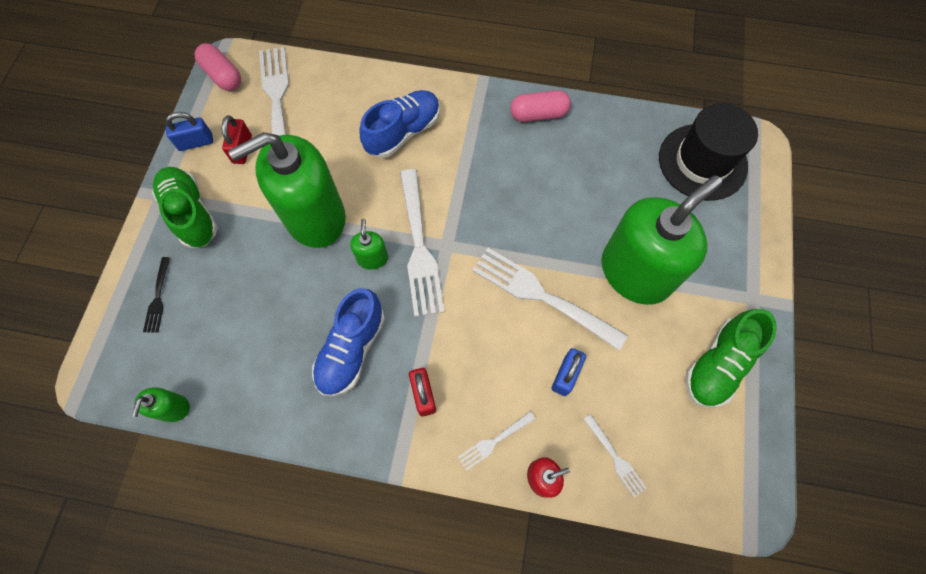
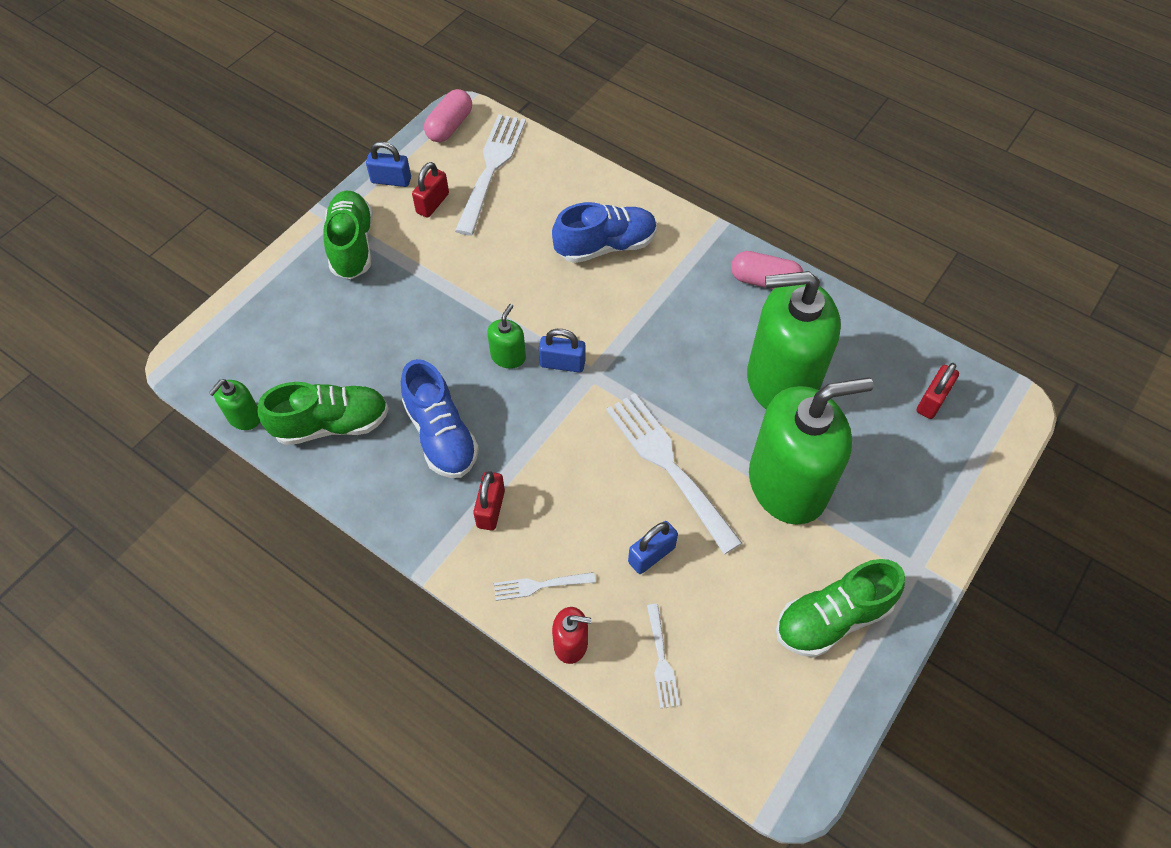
camera: 25 degrees right, 10 degrees down
(158, 297) = (282, 310): black fork -> none
(223, 76) = (450, 126): pink capsule -> pink capsule turned 45 degrees clockwise
(254, 381) = (332, 424): none -> green shoe
(315, 217) = (471, 295): green soap dispenser -> green soap dispenser (781, 380)
(352, 349) = (441, 435): blue shoe -> blue shoe turned 75 degrees counterclockwise
(419, 246) = (562, 364): white fork -> blue padlock
(702, 162) = (932, 401): black hat -> red padlock

